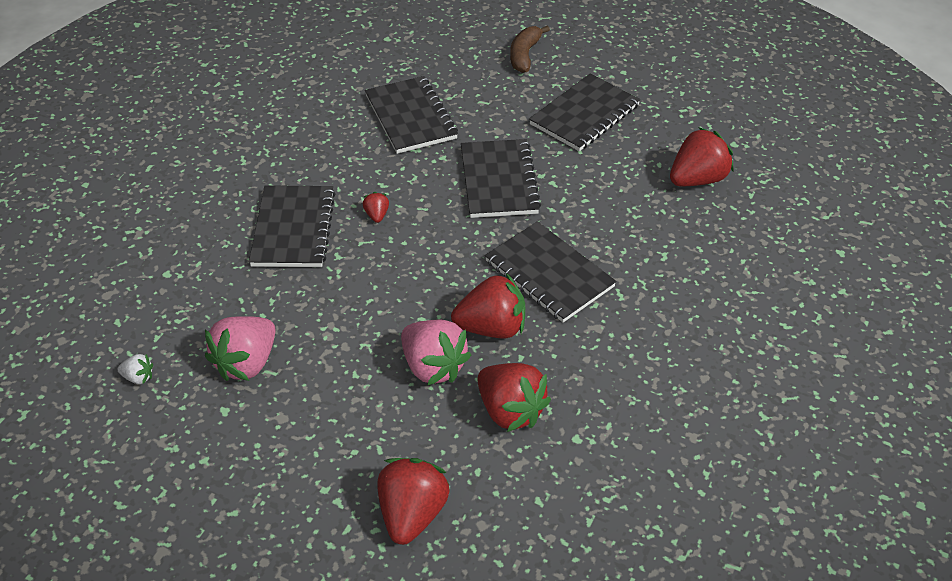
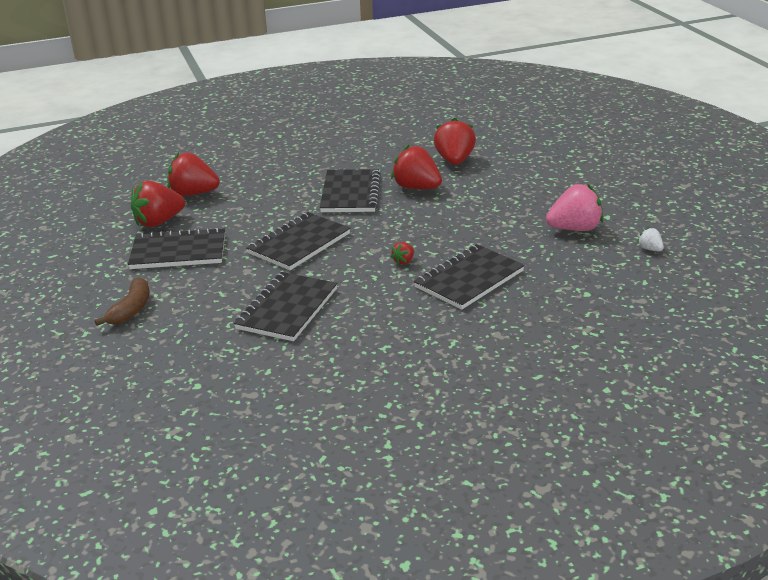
camera: 135 degrees left, 15 degrees down
(412, 514) = (546, 152): red strawberry -> red strawberry (158, 222)
(433, 367) = (470, 187): pink strawberry -> none
(524, 55) = (131, 310): brown banana -> brown banana turned 45 degrees counterclockwise

